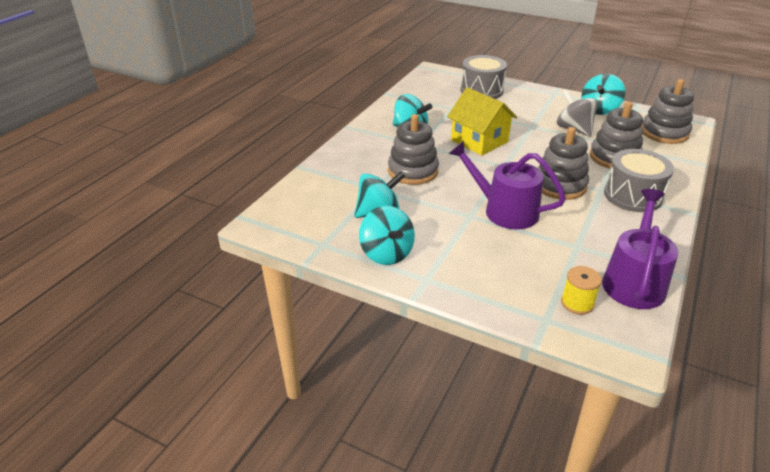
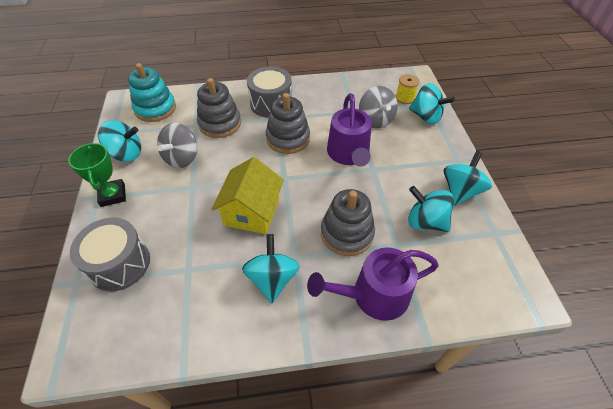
camera: 125 degrees left, 15 degrees up
(522, 300) = (426, 117): none -> turquoise spinning top
(547, 254) = (375, 120): none -> grey spinning top
(551, 98) = (113, 195): none -> green trophy
(634, 281) = (363, 85): purple watering can -> purple watering can (374, 295)
(664, 133) = (155, 108): grey stacking toy -> turquoise stacking toy

